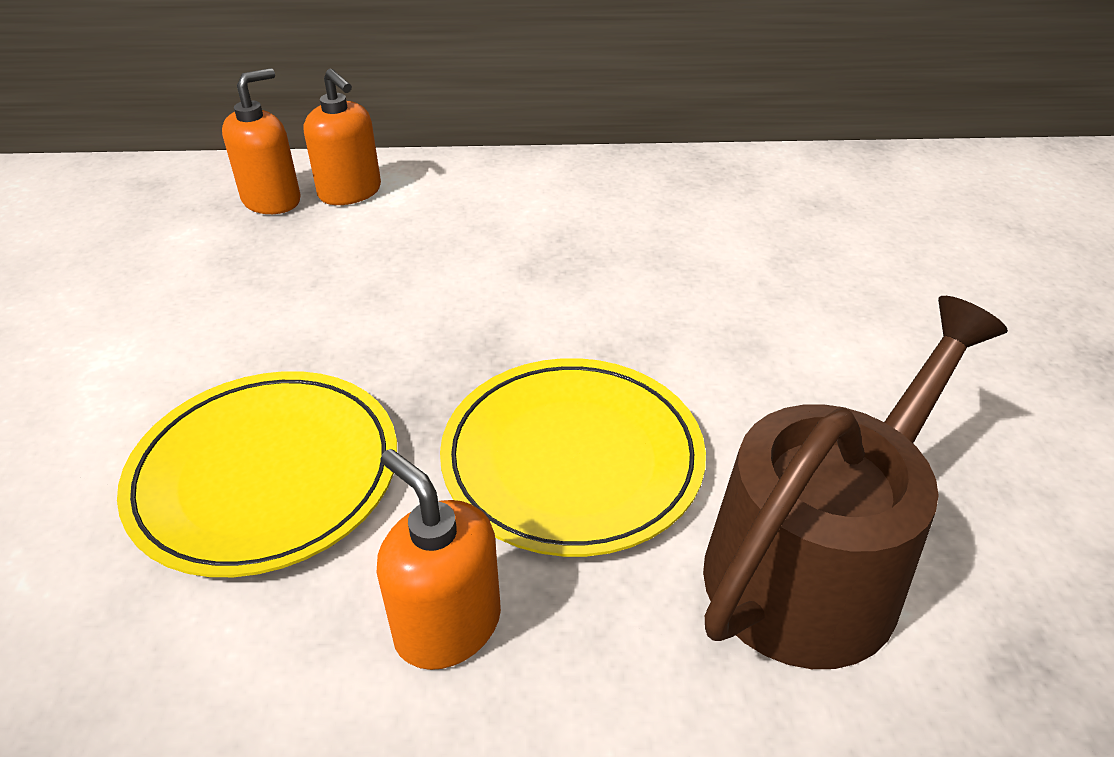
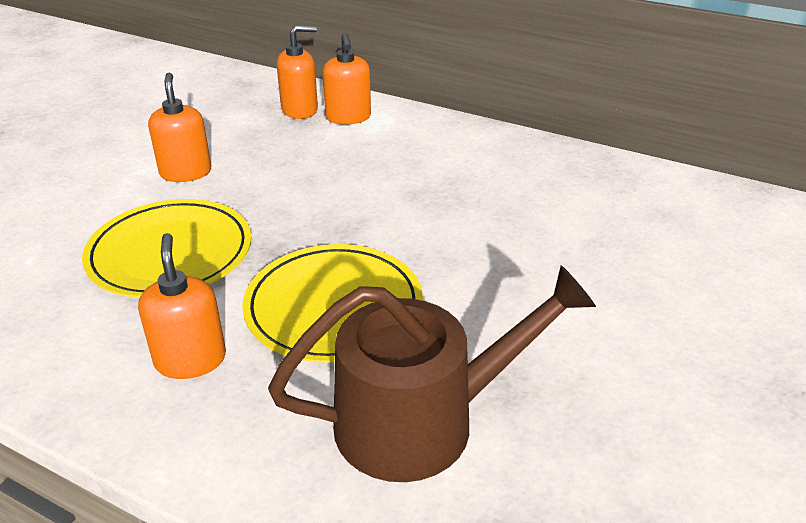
camera: 30 degrees right, 5 degrees down
(177, 342) = (185, 172): none -> orange soap dispenser

